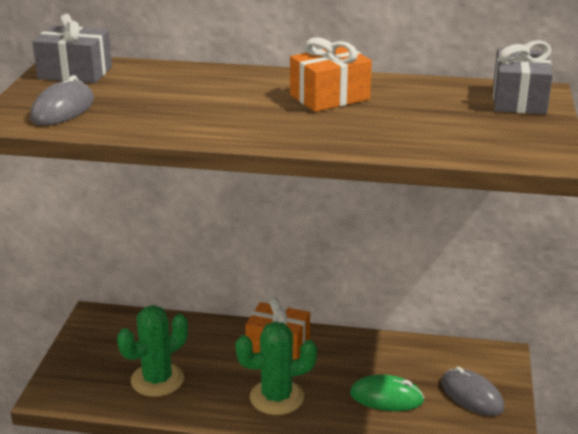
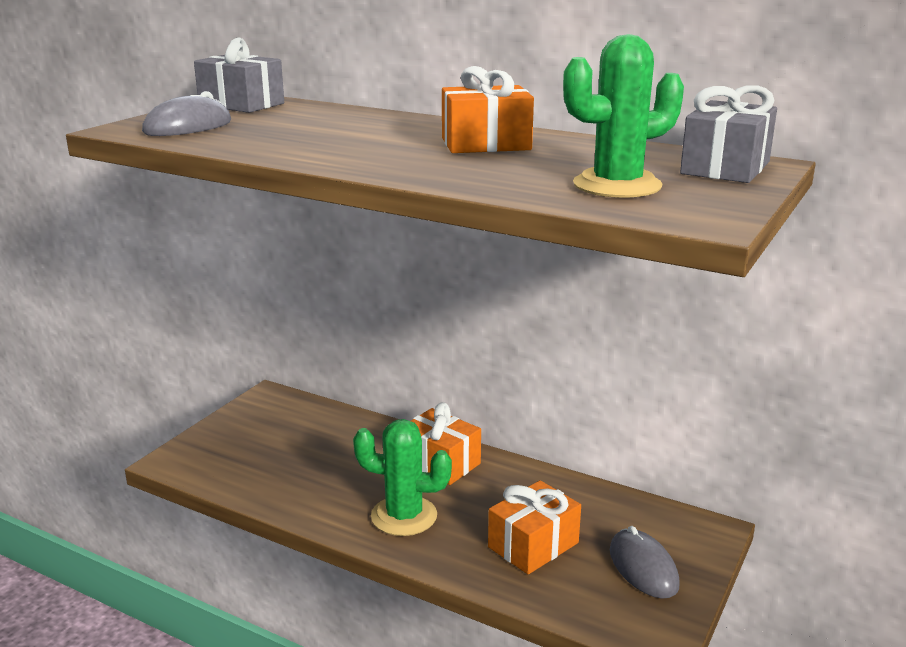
camera: 20 degrees right, 5 degrees down
(157, 380) = (288, 470): green cactus -> green cactus (617, 185)
(386, 397) = (533, 545): green mouse -> orange gift

